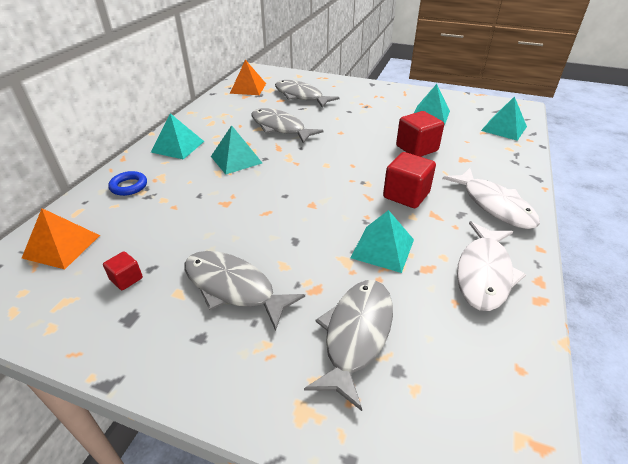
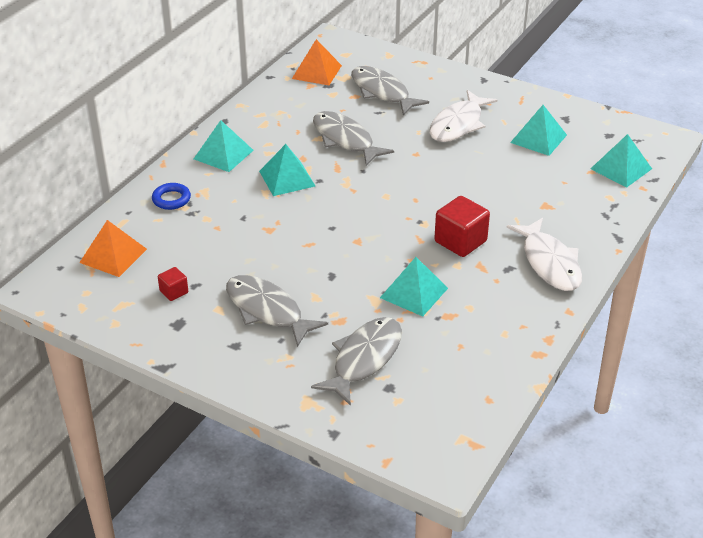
camera: 10 degrees right, 0 degrees up
(416, 148) = (498, 186): red cube -> none
(484, 273) = (500, 326): white fish -> white fish (458, 124)

